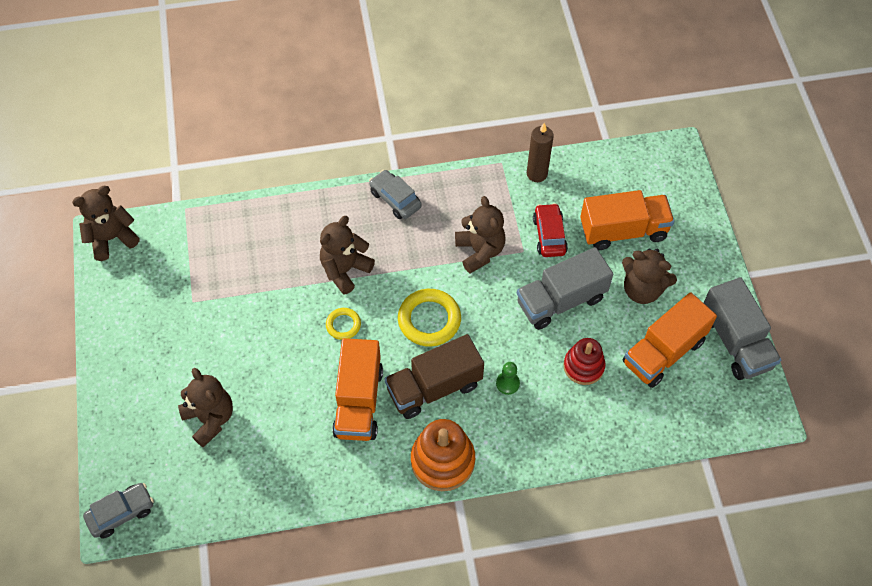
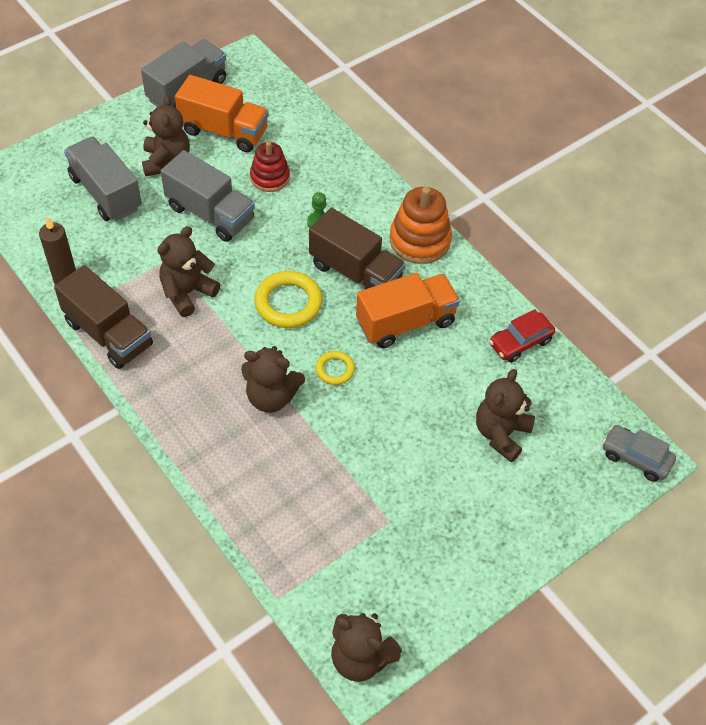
camera: 120 degrees left, 5 degrees down
(395, 199) = (159, 390): grey car -> none
(467, 185) = (108, 334): none -> brown truck
(549, 235) = (139, 245): red car -> red car (520, 342)
(623, 231) = (106, 193): orange truck -> grey truck

